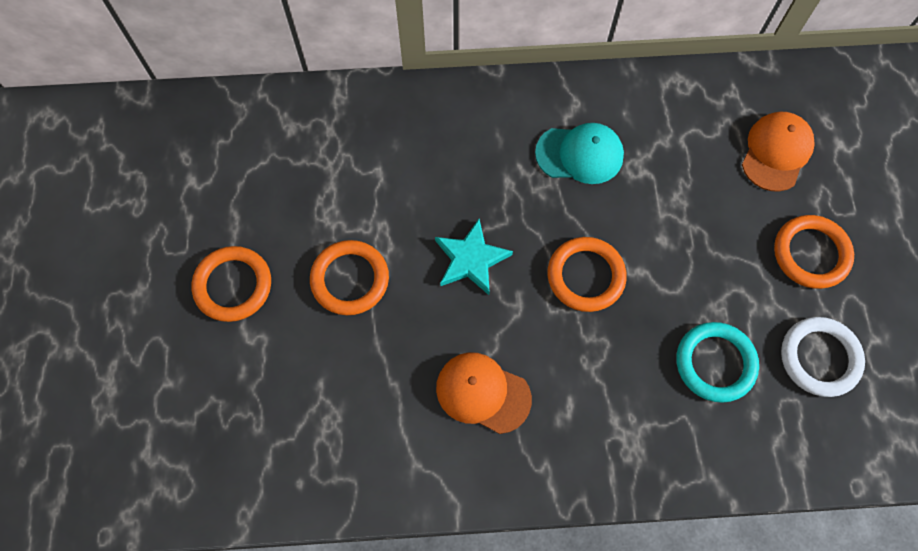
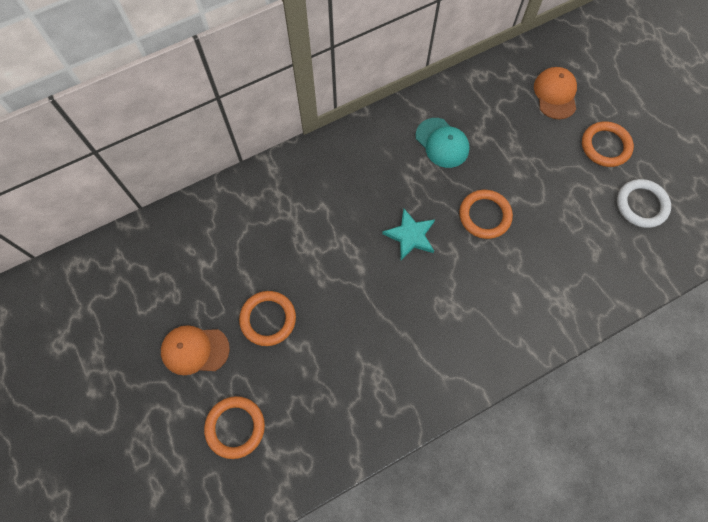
camera: 25 degrees left, 0 degrees up
(350, 279) = (341, 281): orange ring -> orange ring (235, 427)
(483, 393) = (461, 314): orange cap -> orange cap (195, 350)
(580, 154) = (442, 143): turquoise cap -> turquoise cap turned 75 degrees clockwise
(715, 363) = (586, 234): turquoise ring -> none

